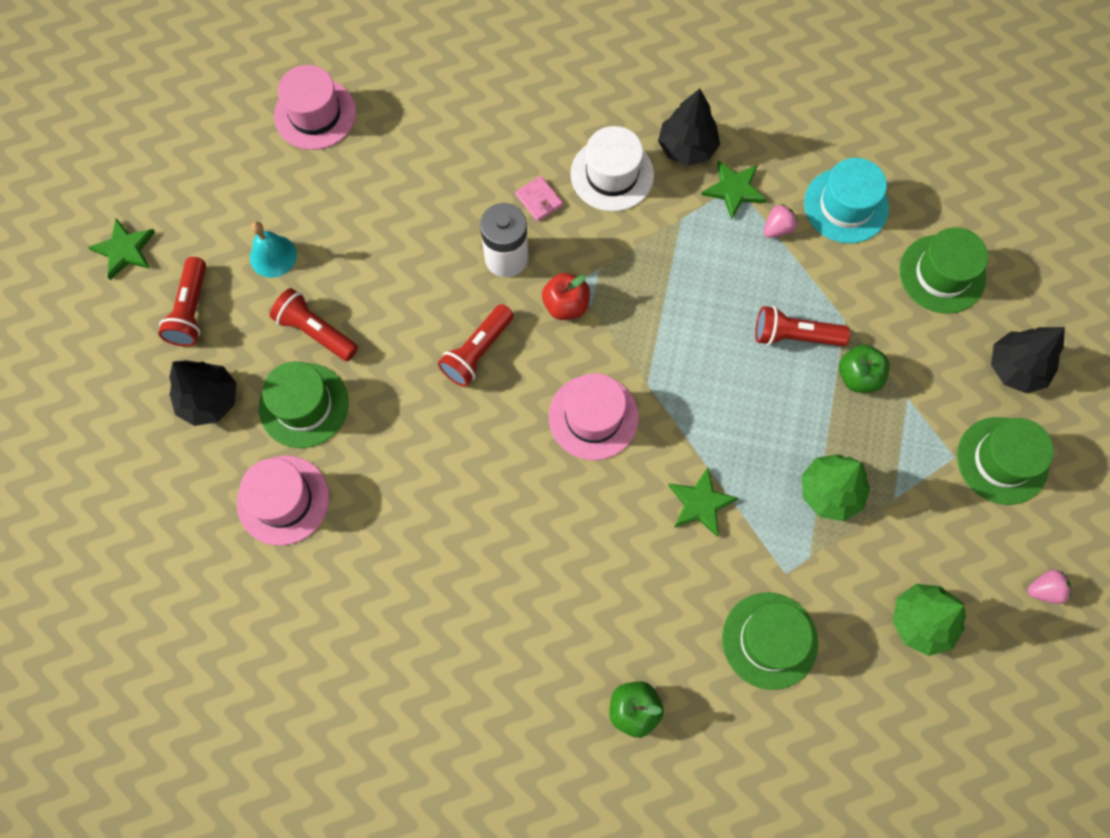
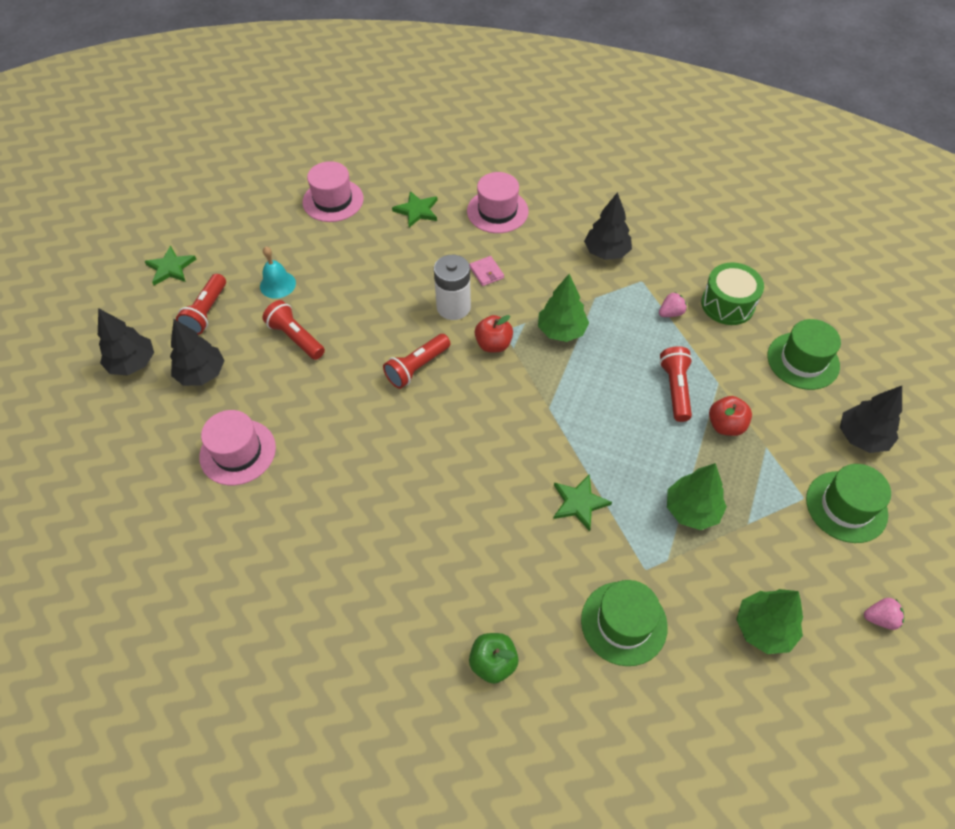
camera: 10 degrees right, 15 degrees down
(117, 398) = (133, 363): none -> black tree
(304, 405) = (273, 387): green hat -> none
(593, 417) = (500, 426): pink hat -> pink hat (497, 211)
(612, 174) = (545, 262): white hat -> none
(646, 273) = (561, 331): none -> green tree
(734, 189) = (639, 283): green star -> green star (417, 210)
(794, 336) = (675, 389): red flashlight -> red flashlight turned 75 degrees clockwise
(846, 205) = (727, 304): turquoise hat -> green drum
(858, 376) = (725, 425): green apple -> red apple

